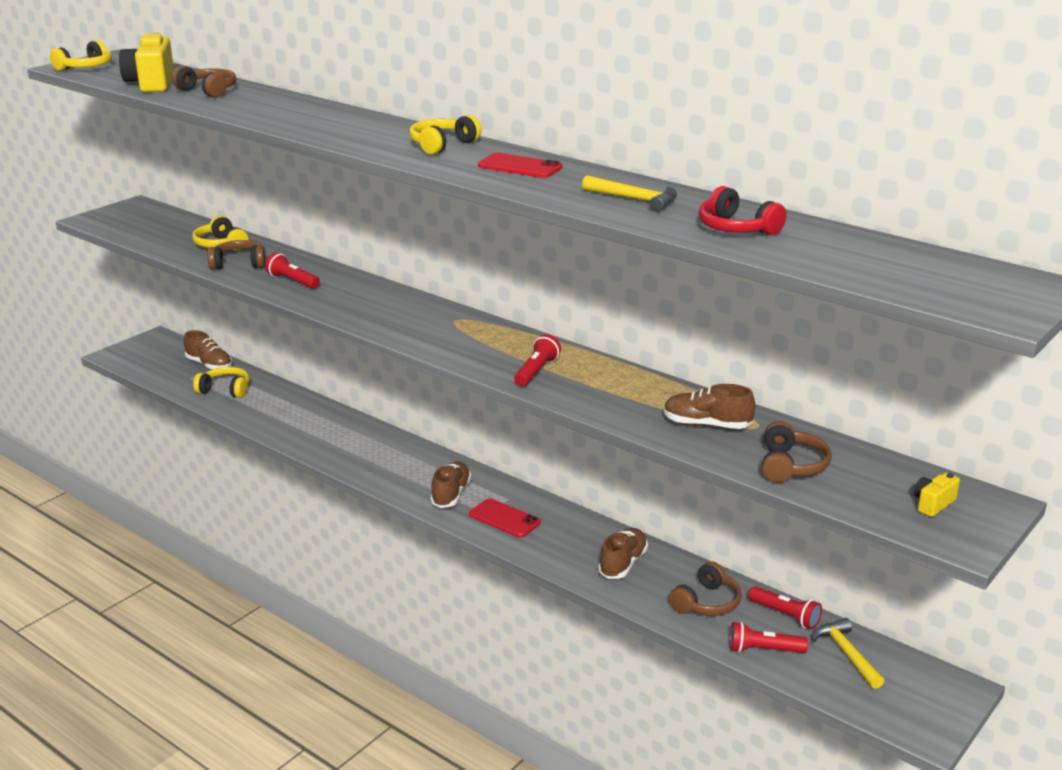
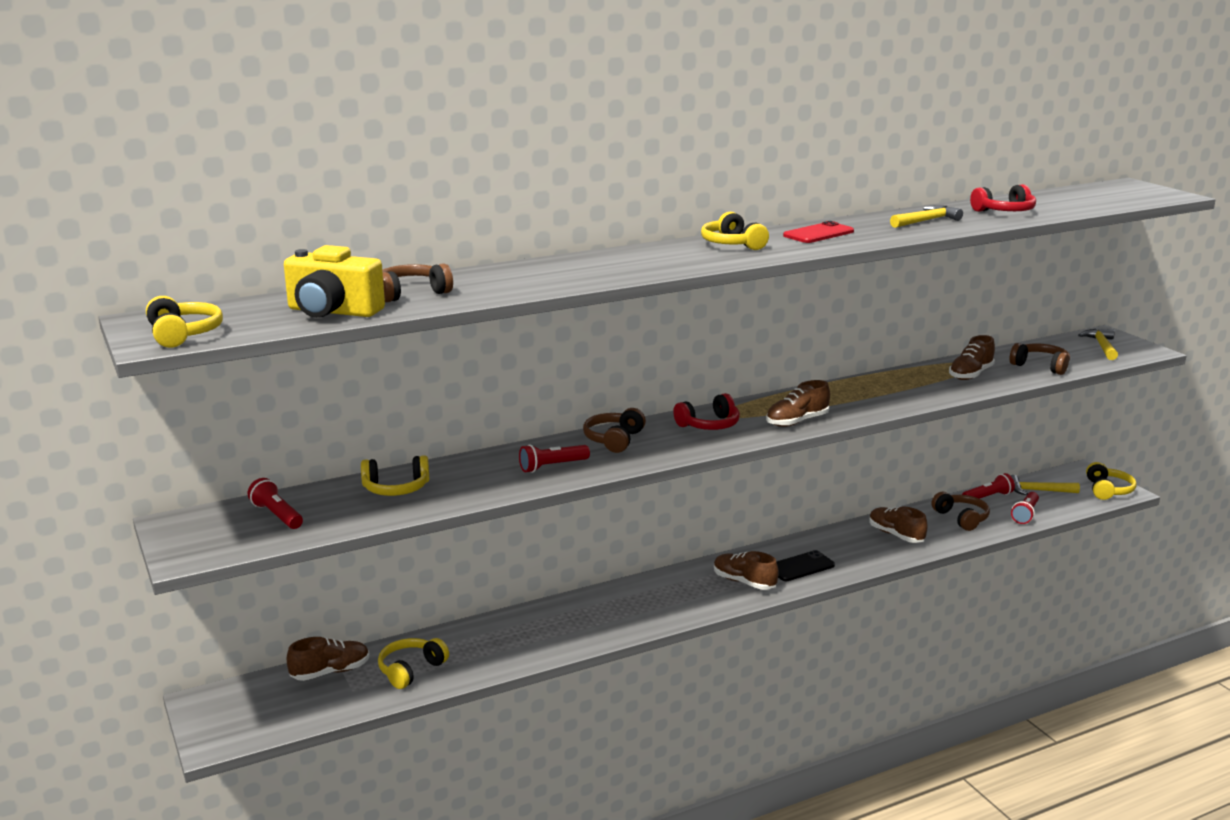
camera: 65 degrees left, 5 degrees down
(239, 264) = (470, 486): brown headphones -> brown headphones (614, 440)
(428, 320) = (709, 425): none -> red headphones
(470, 354) = (797, 422): none -> brown shoe
(504, 518) = (800, 567): red phone -> black phone
(536, 371) = (847, 405): red flashlight -> red flashlight (277, 515)
(913, 716) = (1108, 490): none -> yellow headphones
(933, 504) = (1101, 346): yellow camera -> yellow hammer

